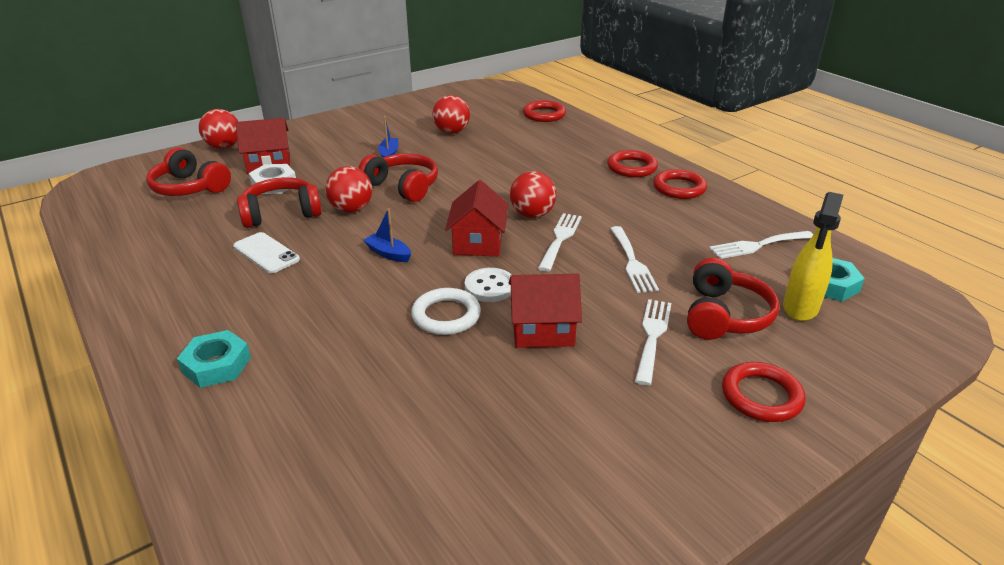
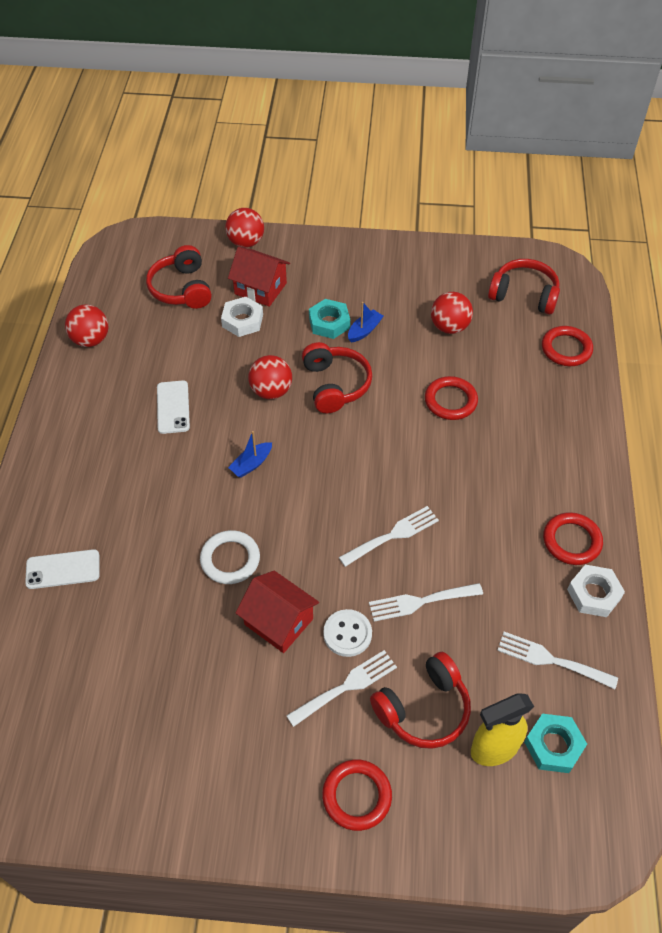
camera: 40 degrees right, 20 degrees up
(216, 365) = (63, 504): turquoise nut -> turquoise nut (329, 323)
(273, 411) = (63, 569): none -> white phone
(281, 213) = (218, 364): red headphones -> red headphones (524, 295)
(388, 254) = (251, 464): blue boat -> blue boat turned 120 degrees counterclockwise
(478, 242) = (326, 495): red house -> none
(490, 287) = (286, 551): white button -> white button (347, 634)
(532, 215) = (402, 490): red ball -> red ball (91, 340)
(631, 167) = (561, 483): red ring -> red ring (450, 401)
(632, 262) = (420, 602): white fork -> white fork turned 45 degrees clockwise
(730, 204) = (594, 594): none -> white nut

